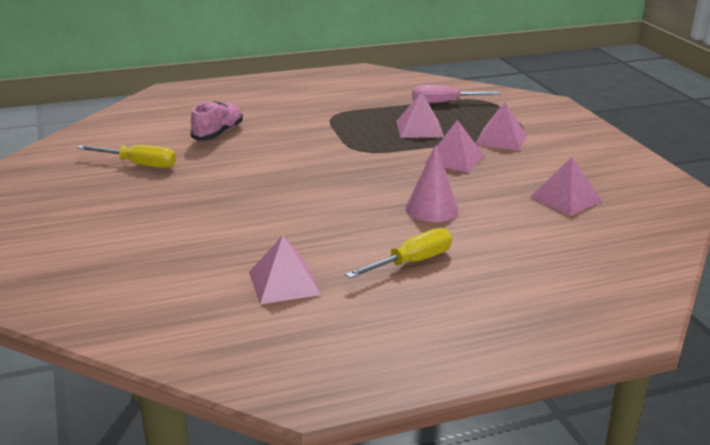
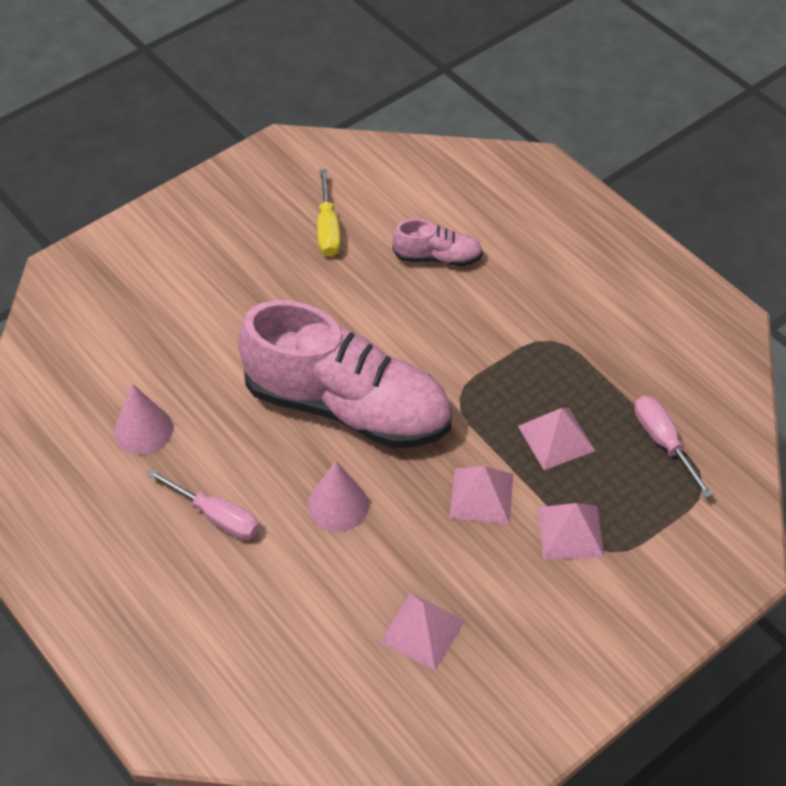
camera: 70 degrees right, 25 degrees up
(284, 283) = (143, 430): pink pyramid -> pink cone
(335, 189) = (348, 406): none -> pink shoe
(411, 262) = (216, 516): yellow screwdriver -> pink screwdriver

